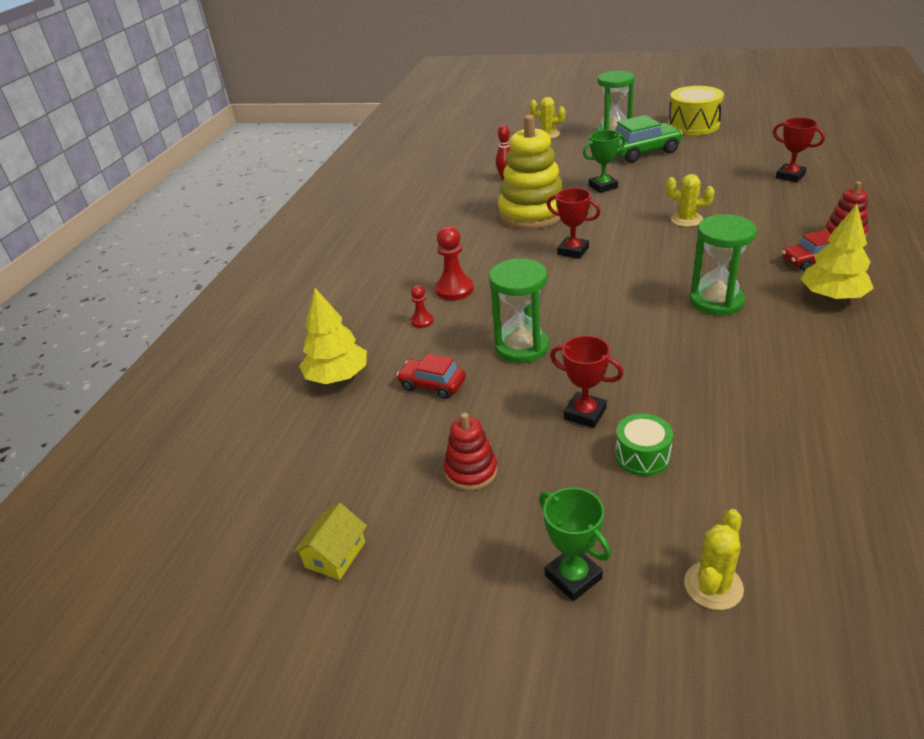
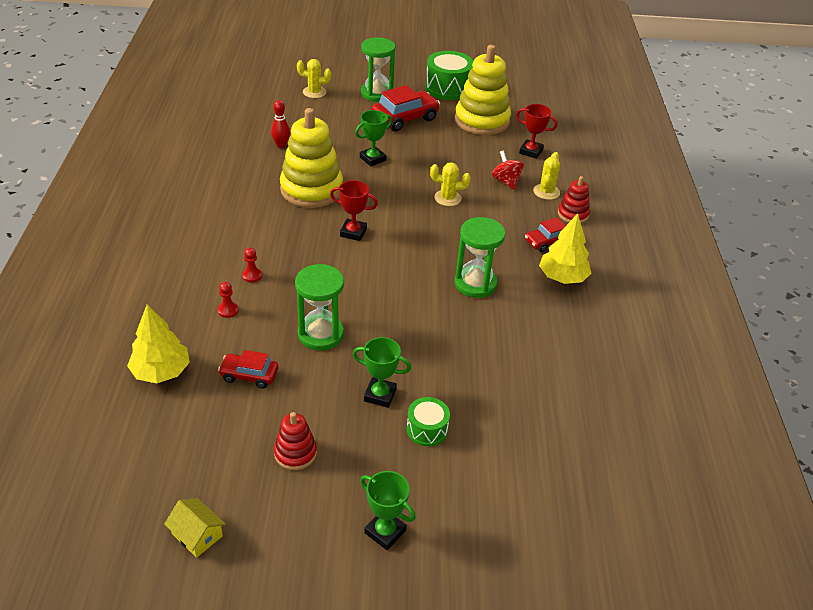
camera: 20 degrees left, 5 degrees up
(335, 554) = (197, 535): yellow house -> yellow house turned 60 degrees counterclockwise
(454, 289) = (252, 276): red pawn -> red pawn, size x0.56
(585, 413) = (380, 395): red trophy -> green trophy
(642, 152) = (405, 118): green car -> red car
(693, 125) = (448, 88): yellow drum -> green drum
(713, 586) = (482, 527): yellow cactus -> yellow cactus (546, 192)
(731, 151) = (482, 120): none -> yellow stacking toy
(758, 203) = (506, 181): none -> red spinning top

